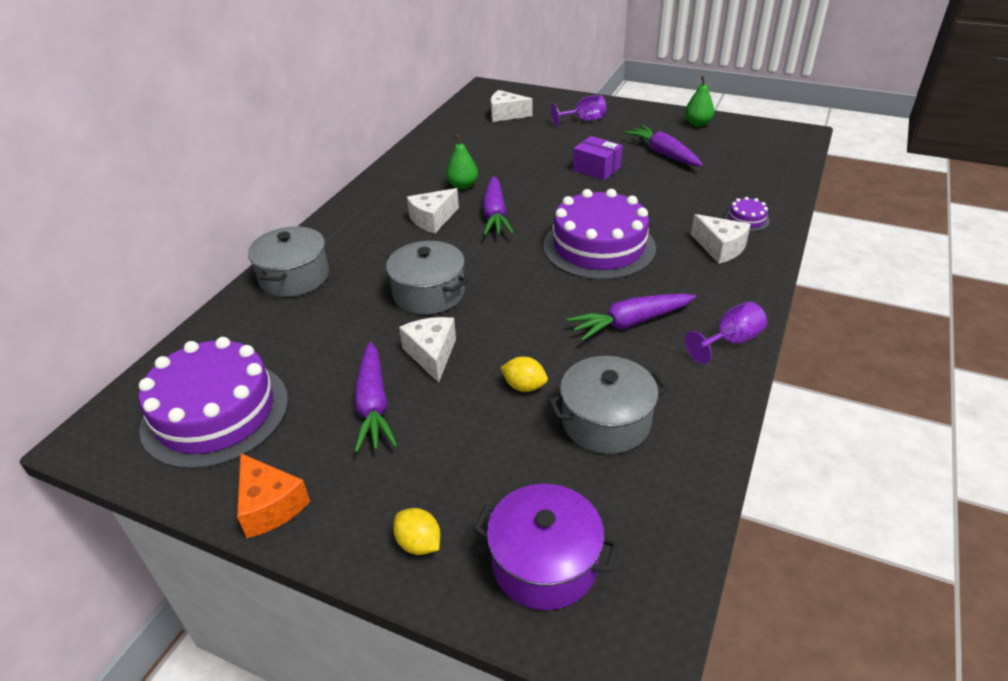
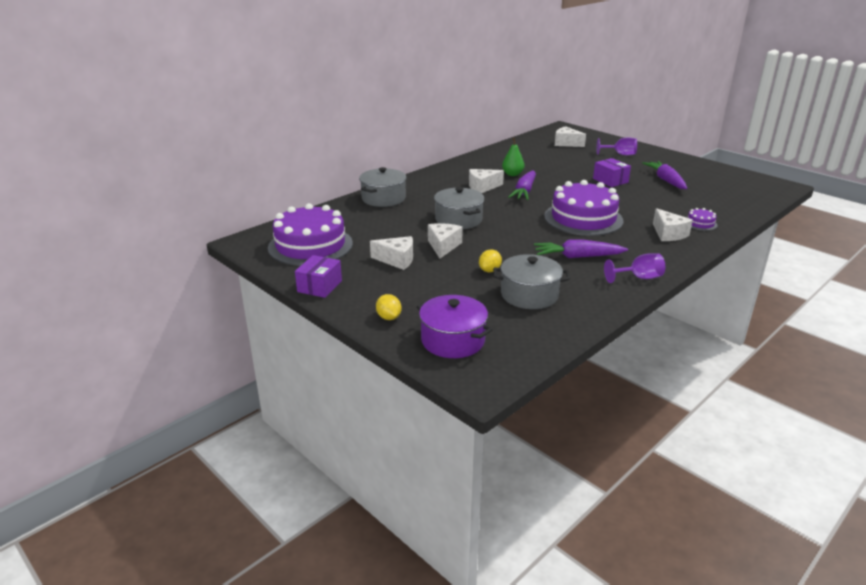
camera: 20 degrees right, 10 degrees down
(270, 506) = (319, 286): orange cheese -> purple box
(373, 405) = (397, 260): purple carrot -> white cheese
(524, 386) = (489, 270): yellow lemon -> yellow lemon turned 75 degrees clockwise
(697, 124) = (704, 169): green pear -> none

